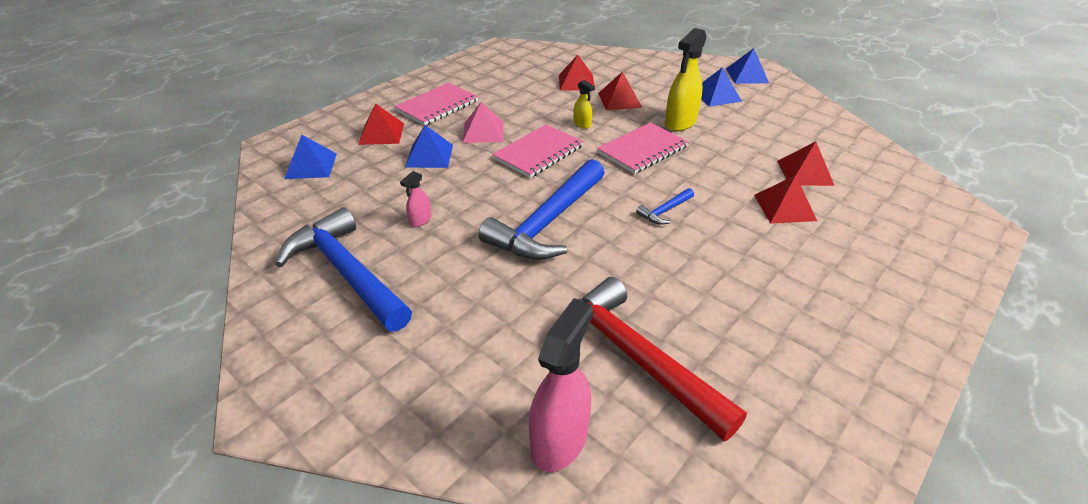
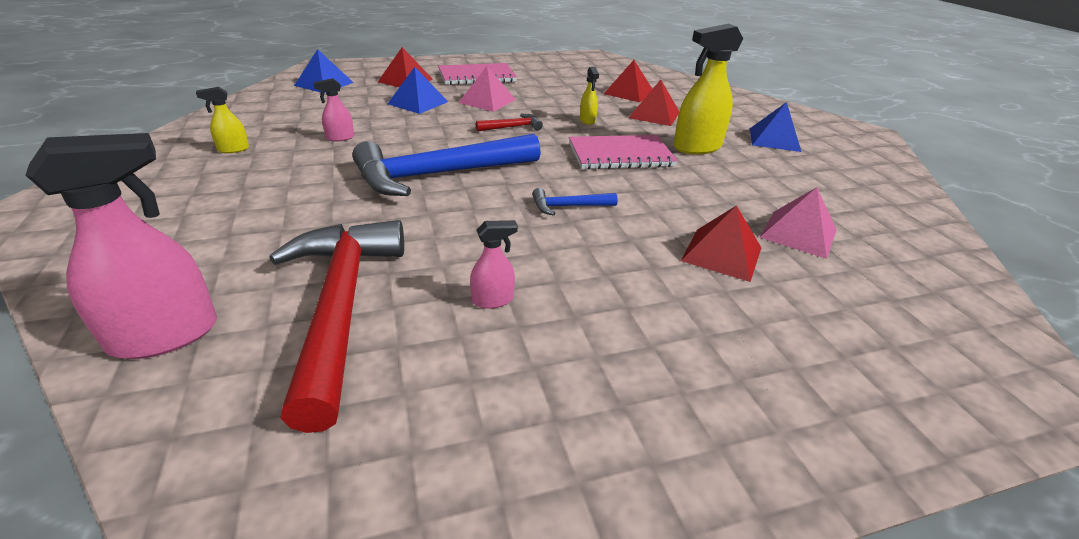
camera: 30 degrees right, 5 degrees down
(346, 272) = (233, 149): blue hammer -> yellow spray bottle
(538, 153) = (512, 127): pink notebook -> red hammer
(710, 304) = (493, 300): none -> pink spray bottle
(747, 75) = (840, 134): blue pyramid -> none
(804, 172) = (798, 233): red pyramid -> pink pyramid

